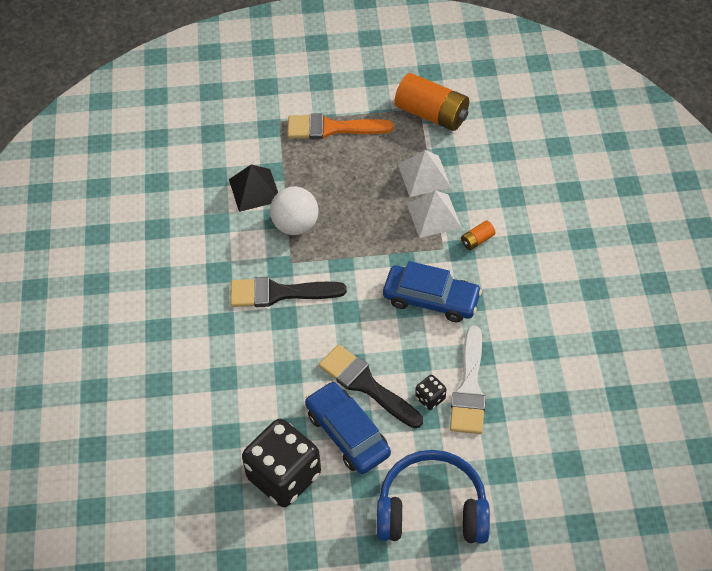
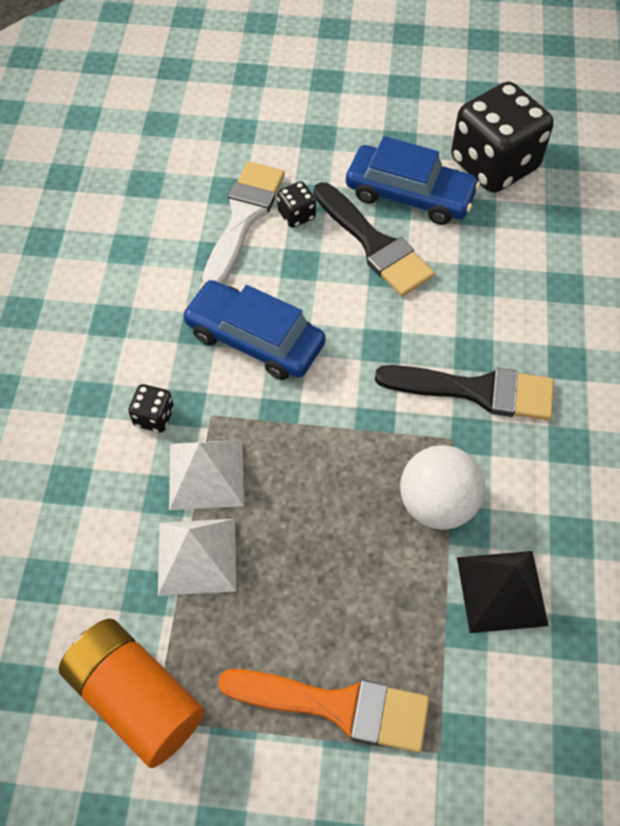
camera: 170 degrees left, 5 degrees up
(347, 433) = (410, 195): blue car -> blue car turned 45 degrees counterclockwise
(432, 509) = (329, 107): blue headphones -> none
(477, 240) = (154, 417): orange battery -> black dice

